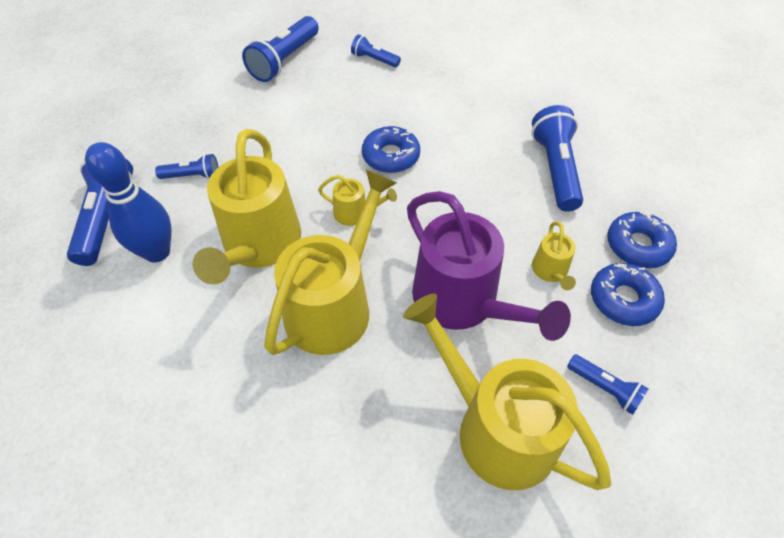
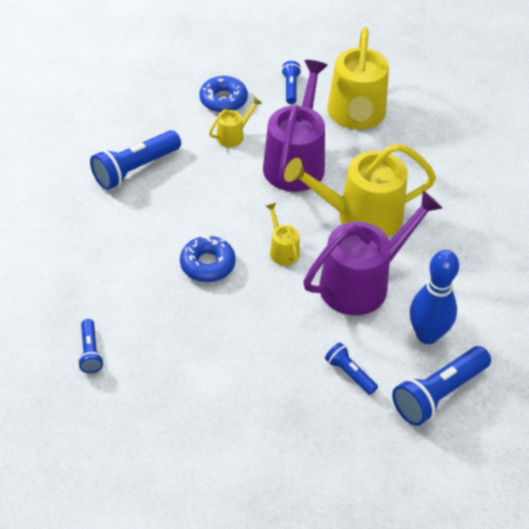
camera: 130 degrees left, 5 degrees down
(259, 245) = (361, 283): yellow watering can -> purple watering can
(285, 60) = (152, 424): blue flashlight -> none
(638, 245) = (173, 107): blue donut -> none

